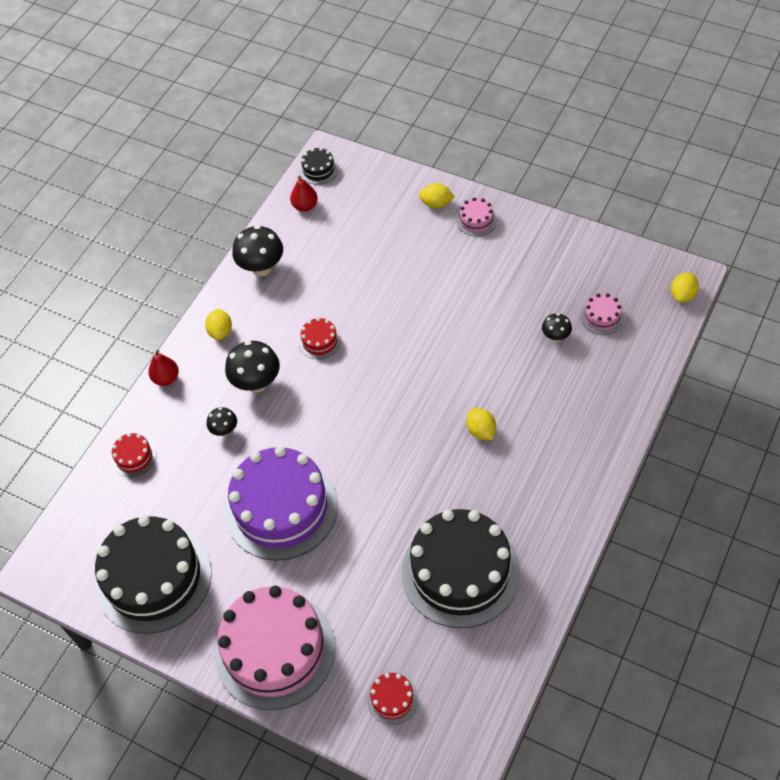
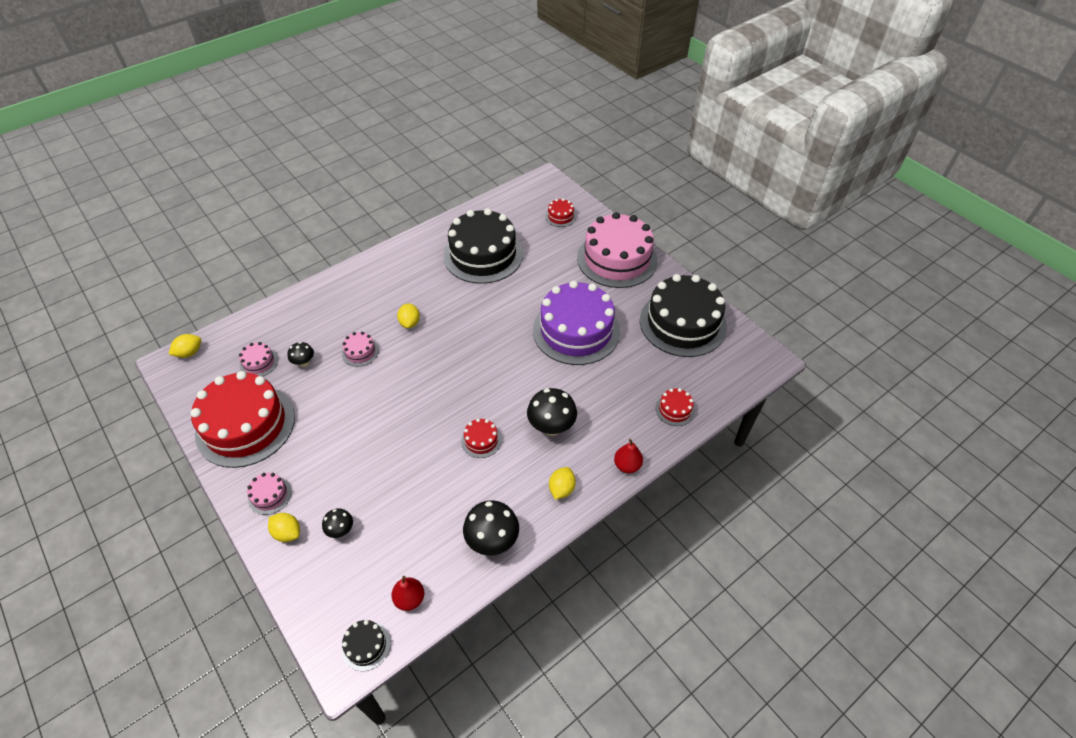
camera: 160 degrees left, 5 degrees down
(224, 430) = (594, 400): black mushroom -> black mushroom (341, 530)
(508, 373) = (360, 352): none -> pink cake
(553, 259) = (245, 425): none -> red cake

